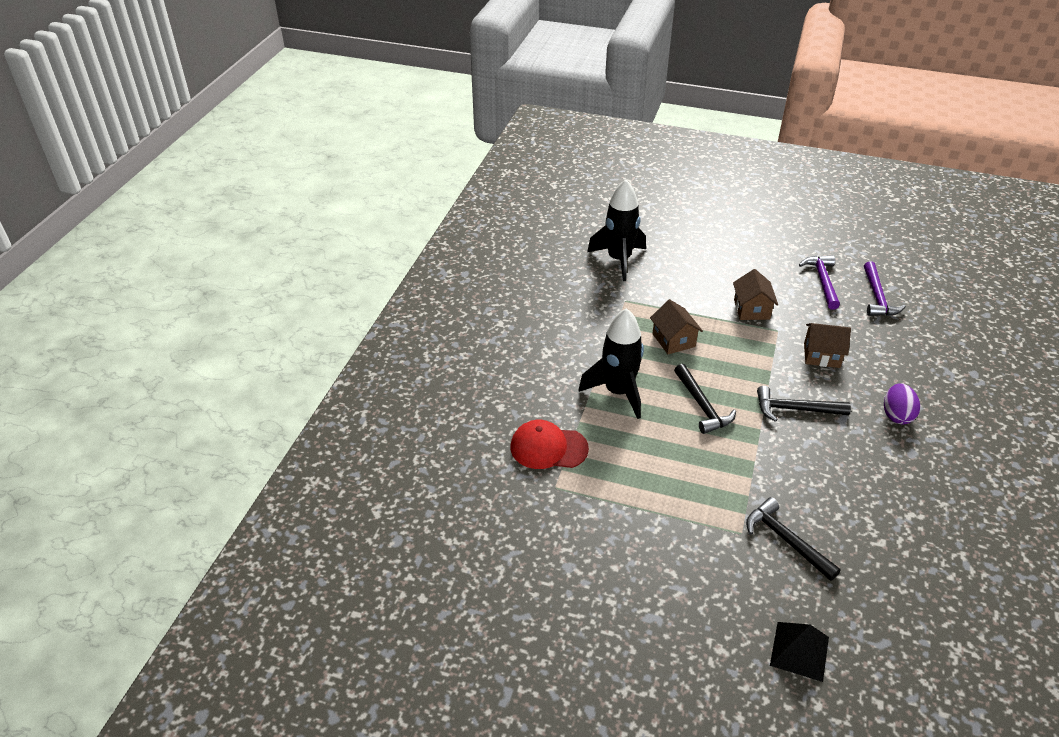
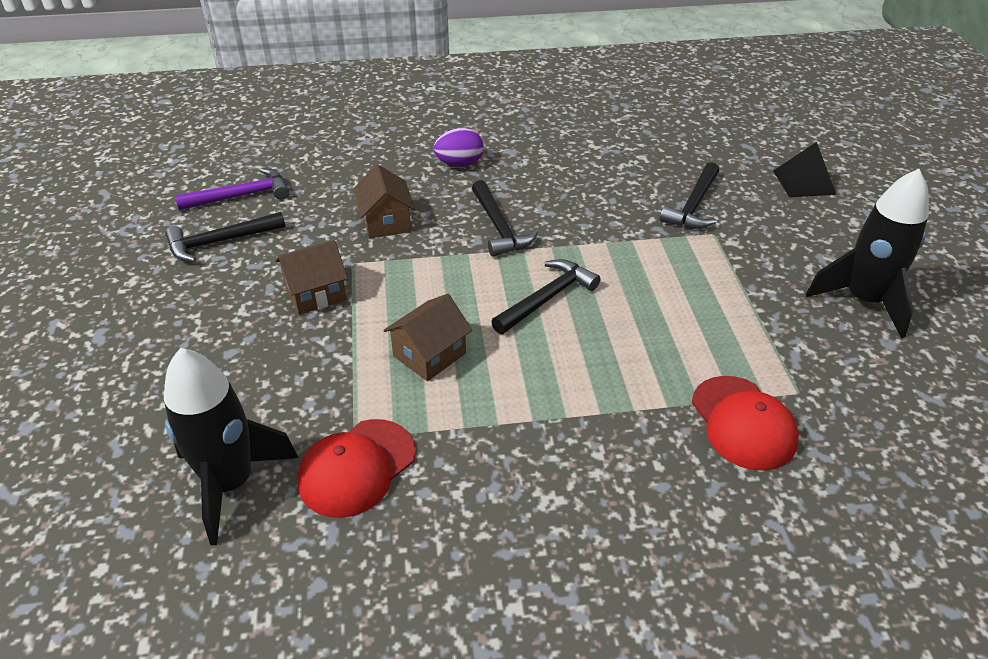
camera: 115 degrees left, 0 degrees up
(605, 297) = (357, 467): none -> red cap
(618, 392) = (580, 383): black rocket -> black rocket (863, 301)
(822, 281) = (220, 242): purple hammer -> black hammer

